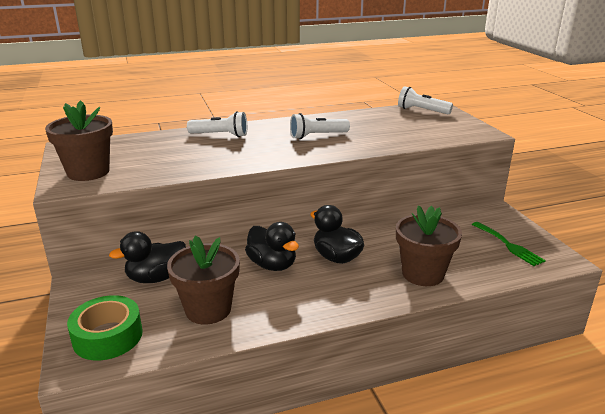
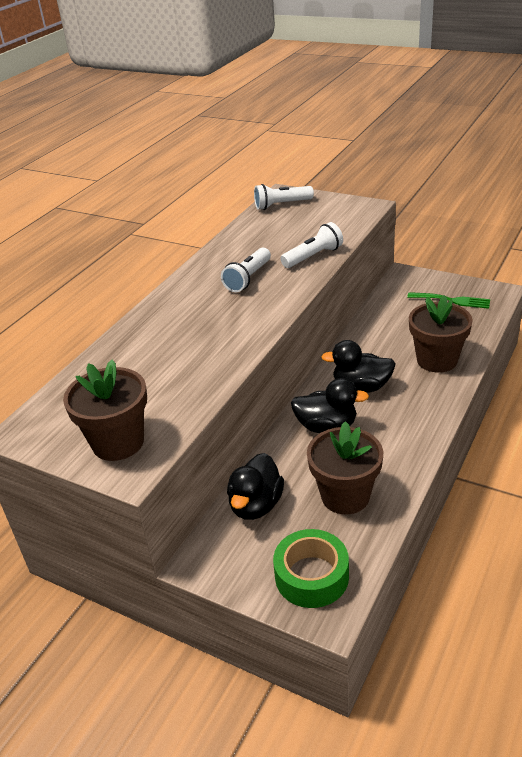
camera: 40 degrees left, 10 degrees up
(220, 135) = (158, 326): white flashlight -> white flashlight (313, 256)

